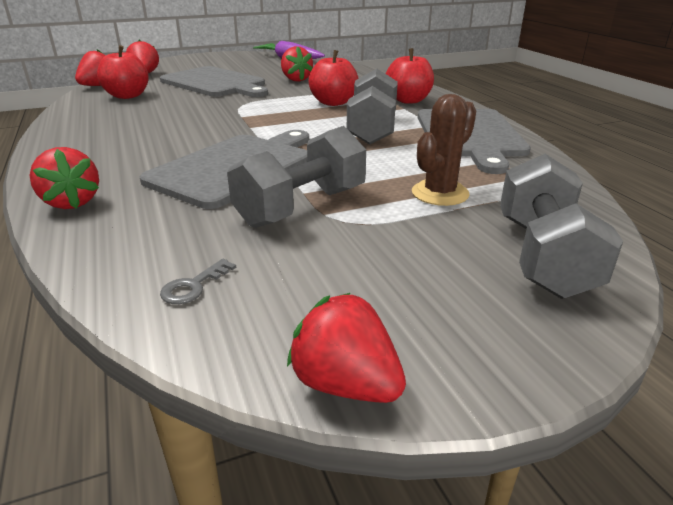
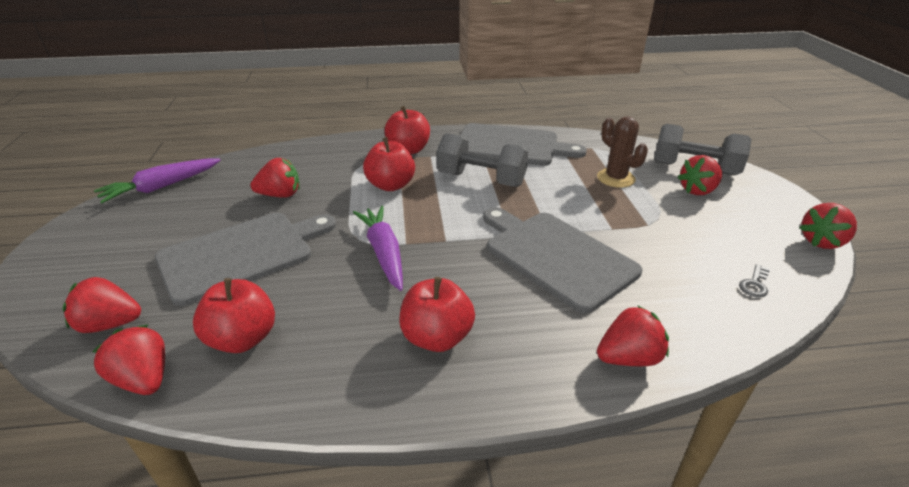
camera: 75 degrees left, 5 degrees up
(118, 136) = (437, 337): none -> red apple
(193, 286) = (754, 284): grey key -> grey key turned 75 degrees clockwise
(225, 112) = (384, 253): none -> purple carrot
(302, 207) = (637, 232): grey dumbbell -> none
(457, 255) = (698, 190): none -> red strawberry

